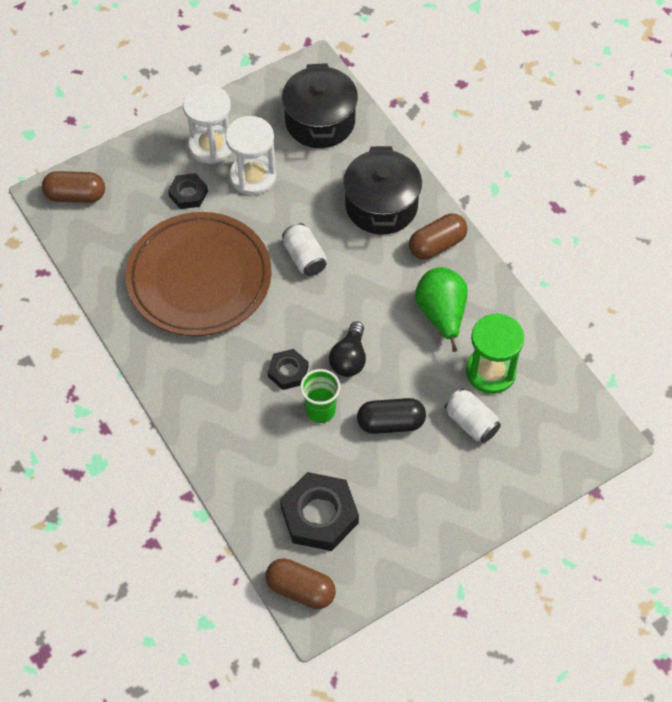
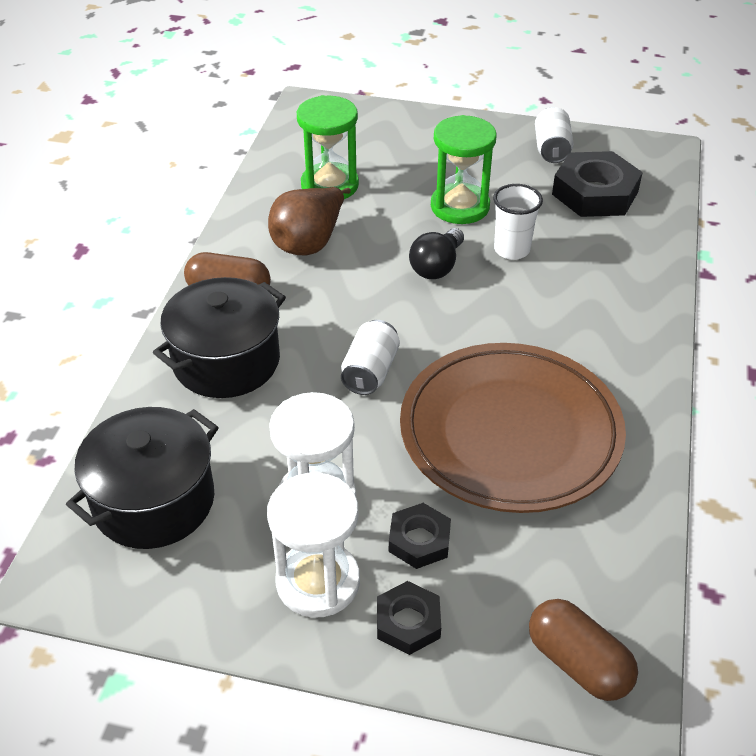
camera: 135 degrees left, 15 degrees down
(288, 372) = (508, 293): black nut -> black nut (408, 622)
(300, 589) = (660, 166): brown capsule -> none
(320, 410) = (512, 250): green cup -> white cup
(349, 358) = (437, 266): black light bulb -> black light bulb turned 150 degrees clockwise
(390, 423) = (460, 206): black capsule -> green hourglass
(441, 315) = (309, 242): green pear -> brown pear
(471, 423) = (393, 169): white can -> white can (551, 149)

